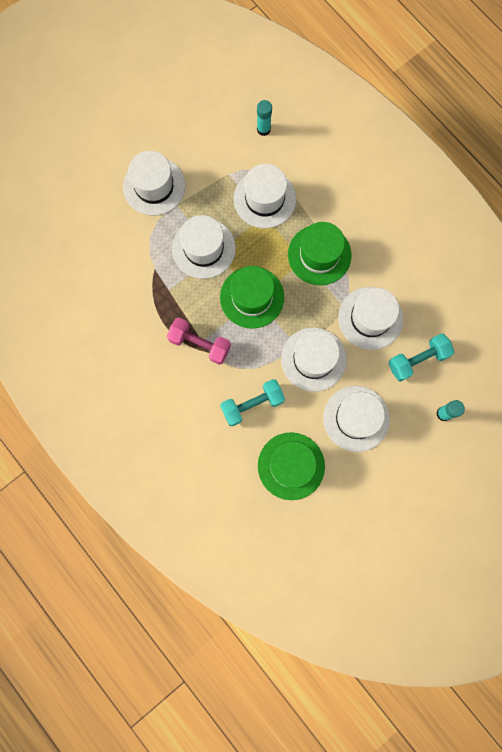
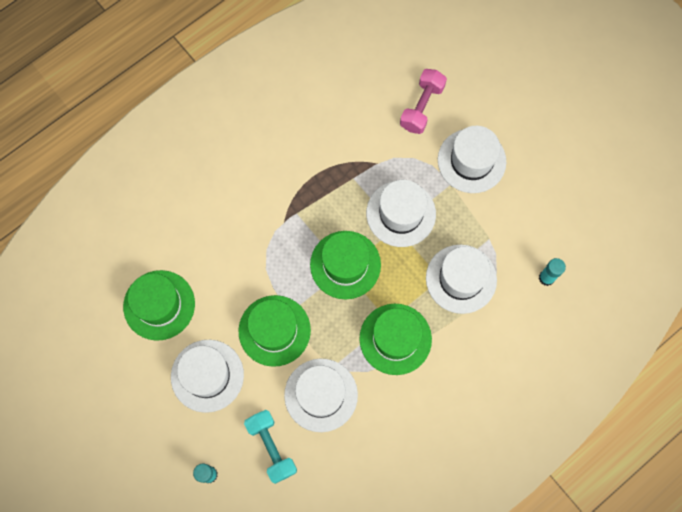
camera: 90 degrees right, 5 degrees down
(200, 344) = (293, 211): pink dumbbell -> pink dumbbell (422, 107)
(252, 404) = (226, 265): turquoise dumbbell -> none
(313, 359) = (274, 330): white hat -> green hat

